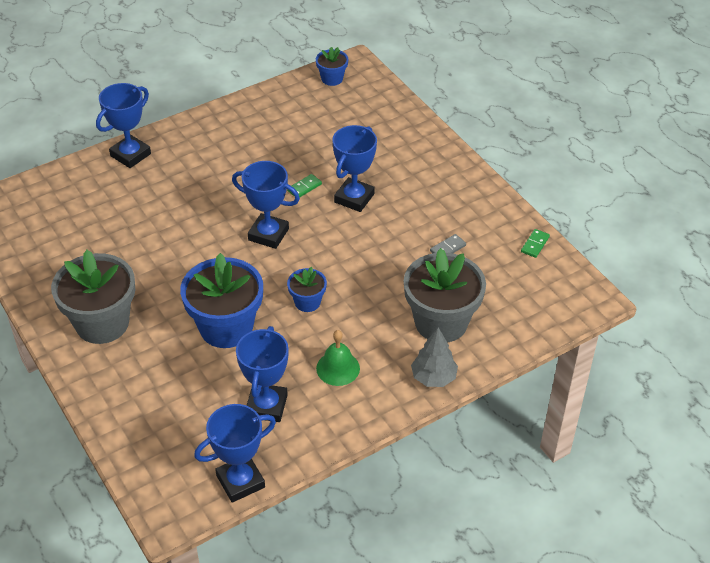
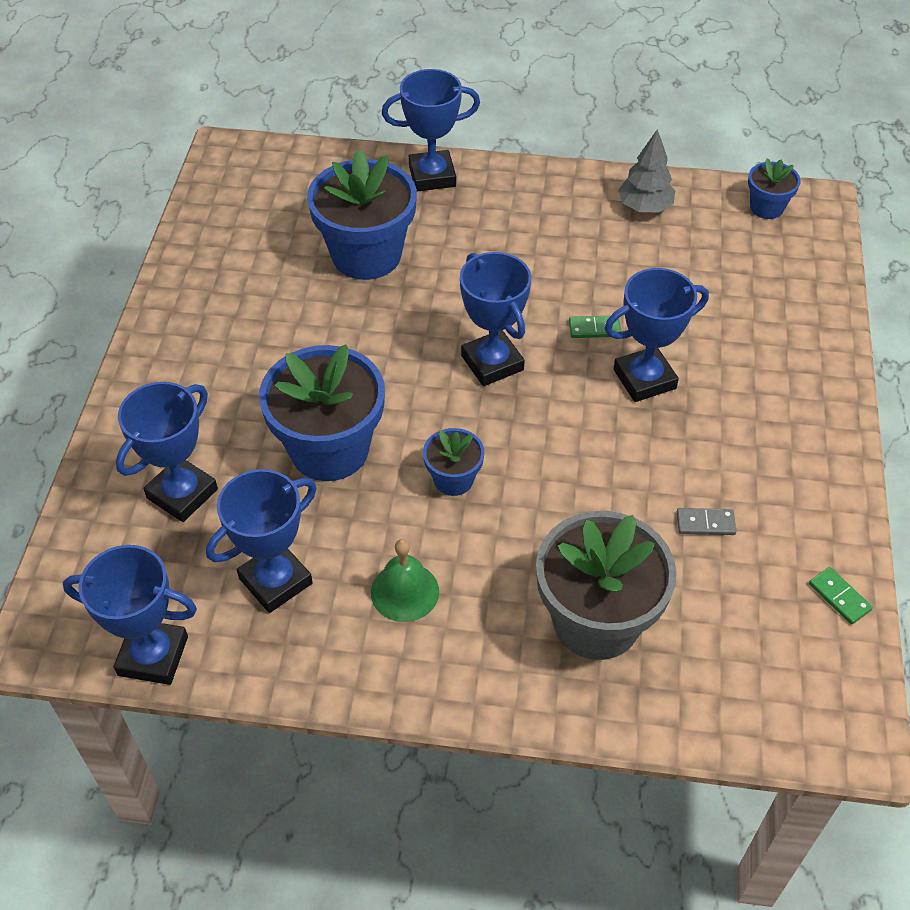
camera: 40 degrees right, 5 degrees up
(102, 323) = (207, 357): grey flower pot -> none
(138, 218) = (366, 255): none -> blue flower pot
(168, 398) = (182, 494): none -> blue trophy
(433, 377) = (511, 691): grey tree -> grey tree (644, 207)
(535, 244) = (839, 597): green domino -> green domino turned 75 degrees clockwise

